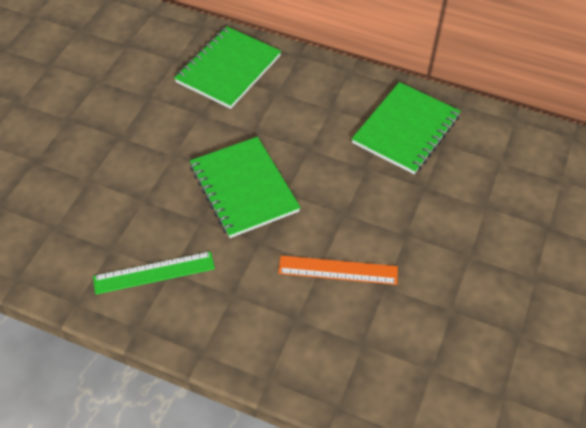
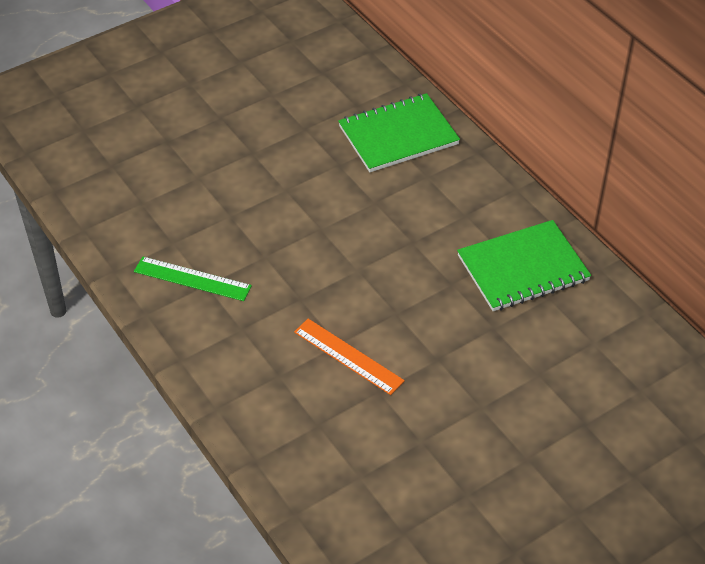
camera: 35 degrees right, 5 degrees down
(243, 188) = (323, 247): green notebook -> none

